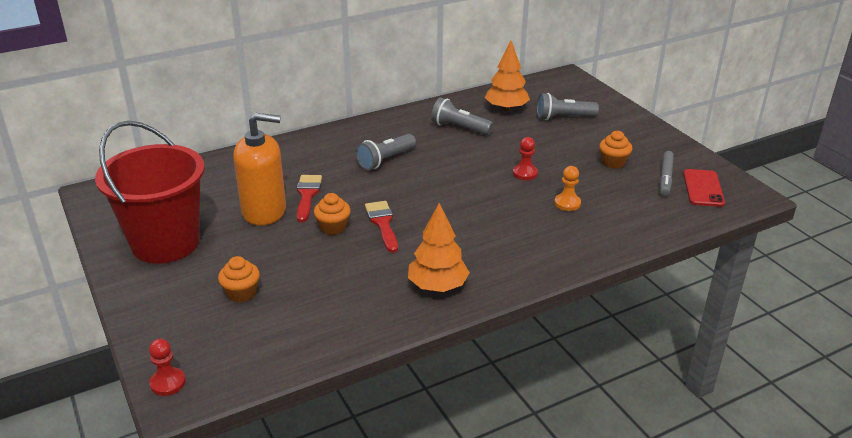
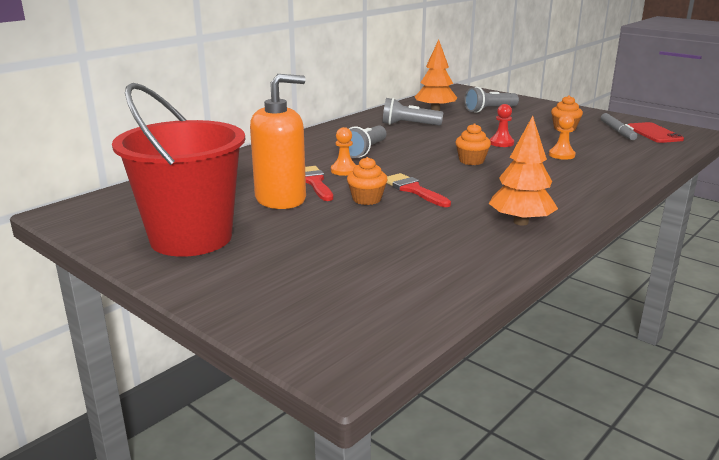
camera: 20 degrees left, 10 degrees down
(168, 383) = (317, 354): red pawn -> none
(241, 293) = (323, 261): orange cupcake -> orange cupcake (471, 161)
(345, 184) = (344, 170): none -> orange pawn

